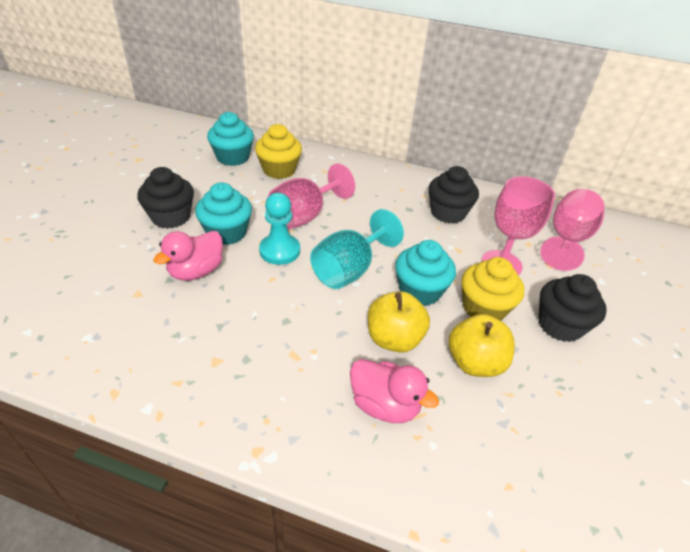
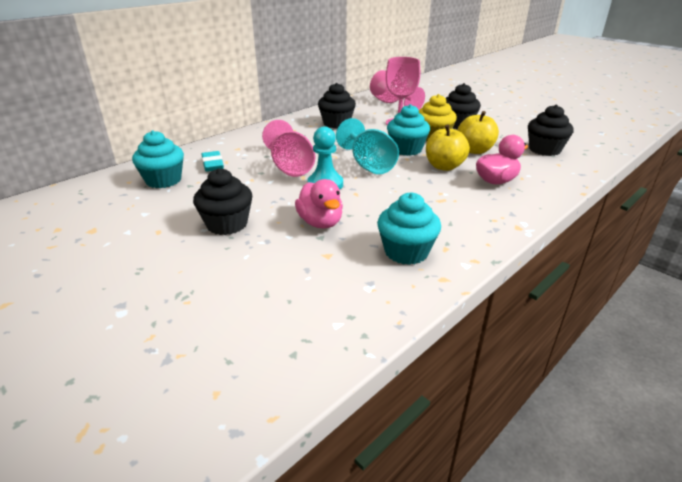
camera: 60 degrees left, 10 degrees down
(226, 233) = (280, 201): turquoise cupcake -> turquoise cupcake (406, 252)
(279, 170) = (213, 164): yellow cupcake -> turquoise eraser
(555, 458) = (544, 150): none -> black cupcake

